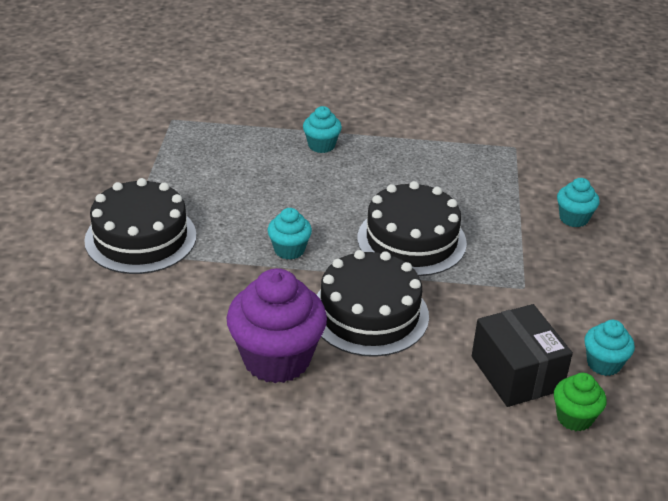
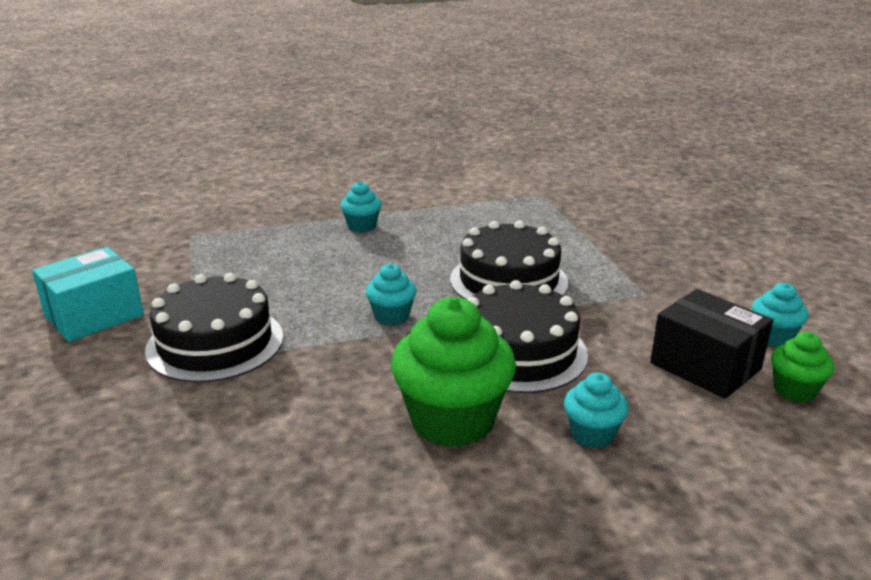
camera: 20 degrees left, 10 degrees down
(64, 187) = (94, 316): none -> turquoise box
(276, 359) = (452, 420): purple cupcake -> green cupcake
(573, 218) = (638, 233): turquoise cupcake -> turquoise cupcake (592, 434)

